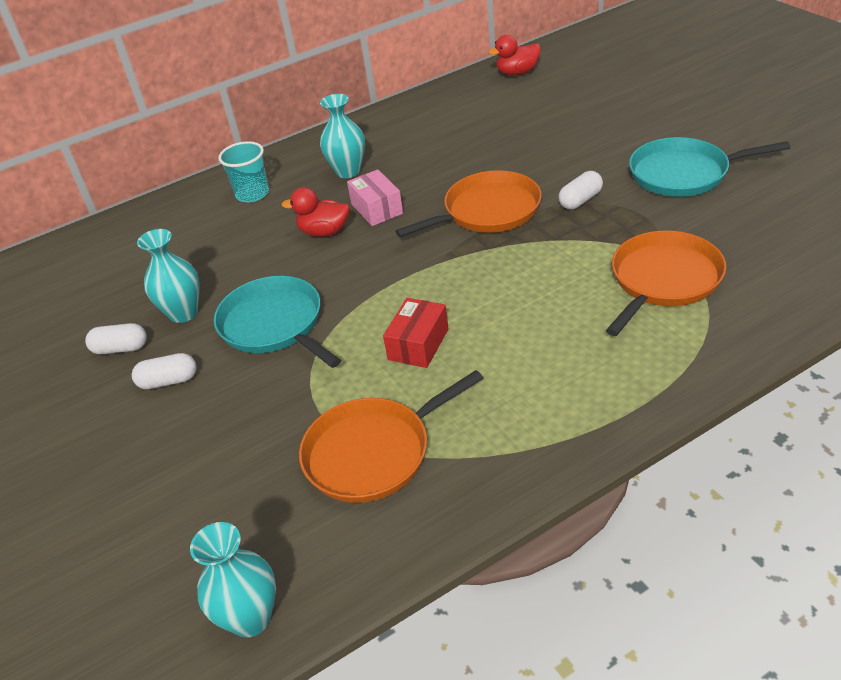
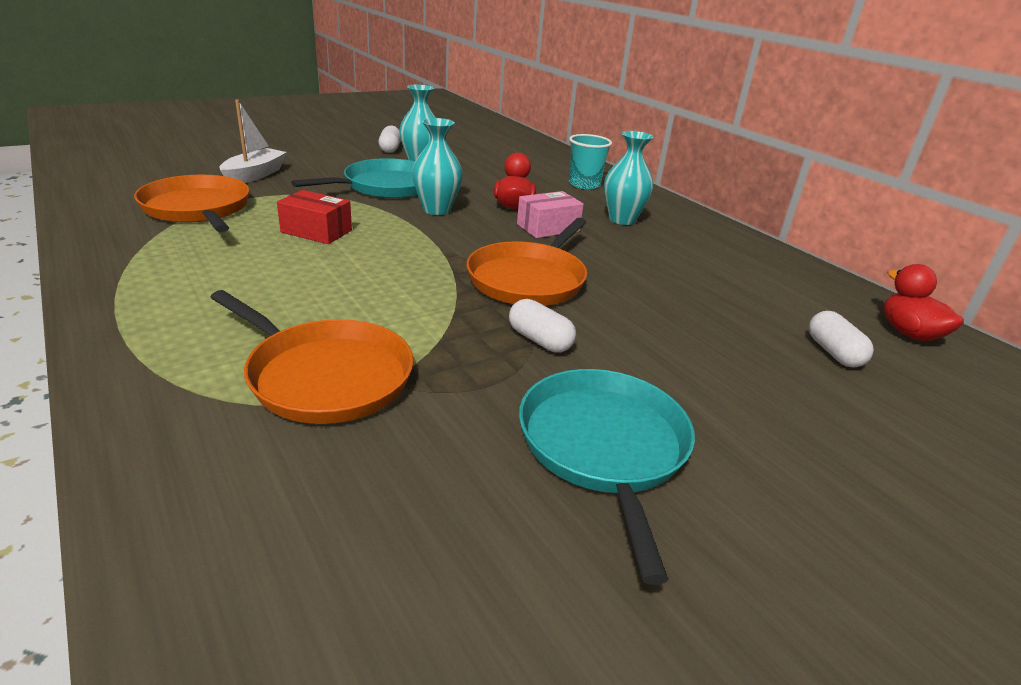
camera: 80 degrees right, 10 degrees down
(168, 381) = (343, 159): white capsule -> white capsule (833, 352)
(243, 444) = (254, 175): none -> white boat
(250, 618) = (93, 173): turquoise vase -> turquoise vase (436, 210)
(487, 211) = (529, 279): orange pan -> orange pan turned 60 degrees clockwise

